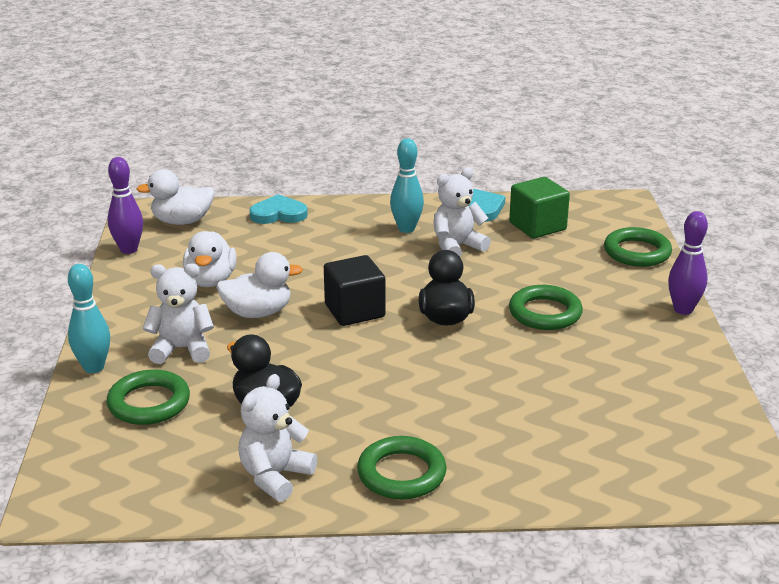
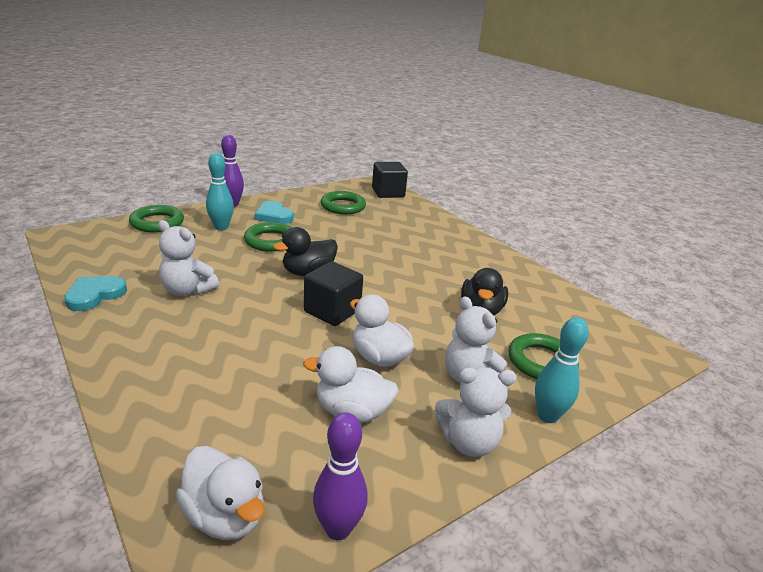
camera: 125 degrees left, 0 degrees up
(211, 280) = (352, 411): white duck -> white duck turned 135 degrees counterclockwise
(275, 476) = (528, 287): white teddy bear -> white teddy bear (468, 442)
(278, 214) = (161, 426): turquoise heart -> turquoise heart (274, 215)
(401, 473) = (474, 253): green ring -> green ring (343, 206)
(406, 229) = (161, 324): turquoise bowling pin -> turquoise bowling pin (221, 227)
(537, 226) = (126, 263): green cube -> none
(695, 478) = (388, 193): none -> black cube

